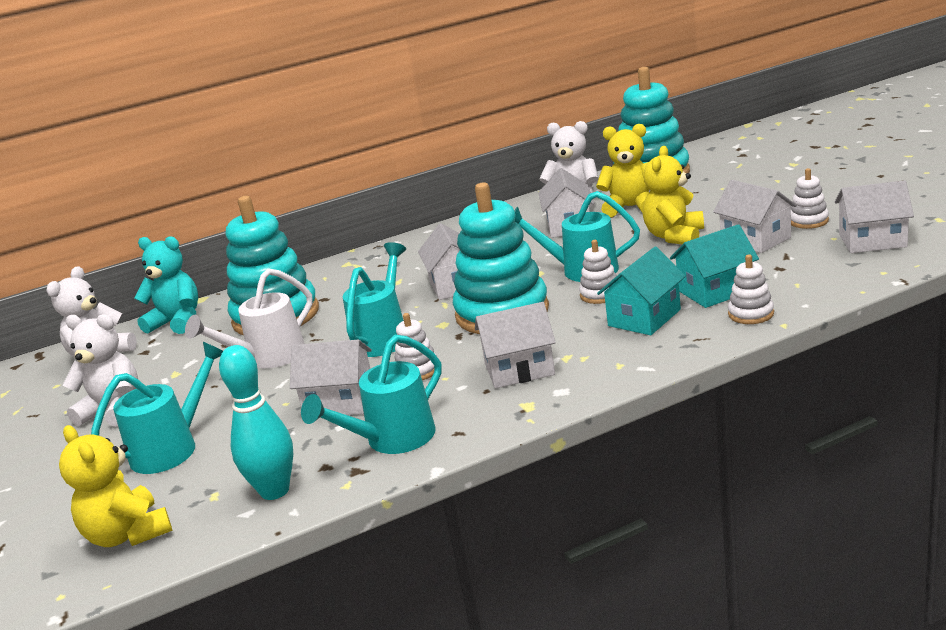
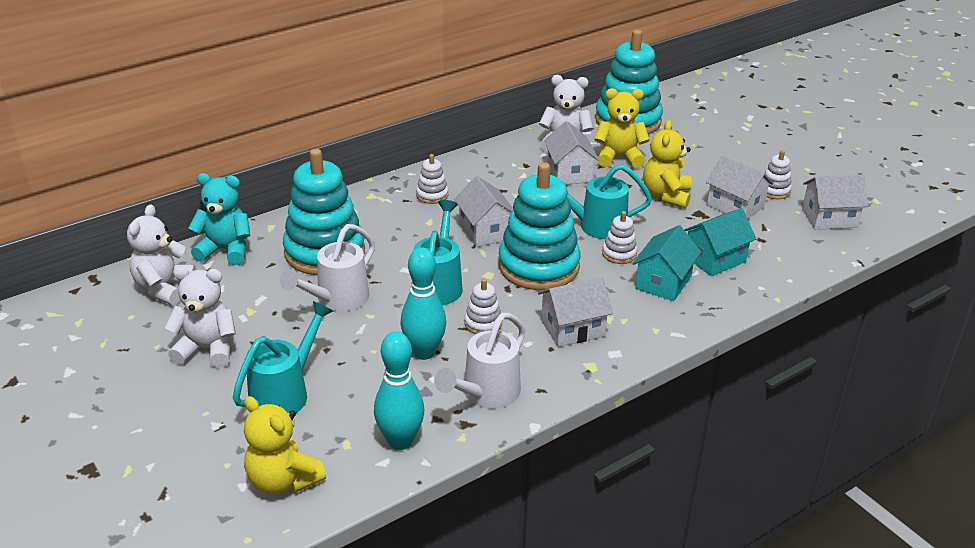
camera: 15 degrees left, 10 degrees up
(340, 401) = (424, 352): white house -> turquoise bowling pin
(392, 439) = (486, 394): turquoise watering can -> white watering can
(751, 314) = (749, 285): white stacking toy -> white stacking toy (432, 195)

